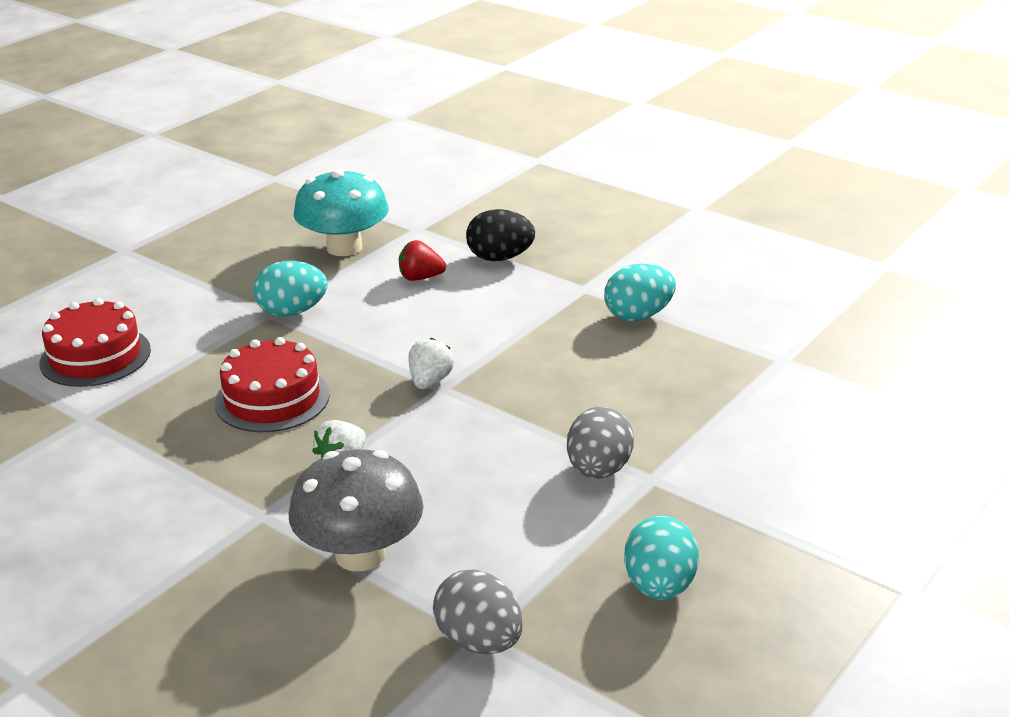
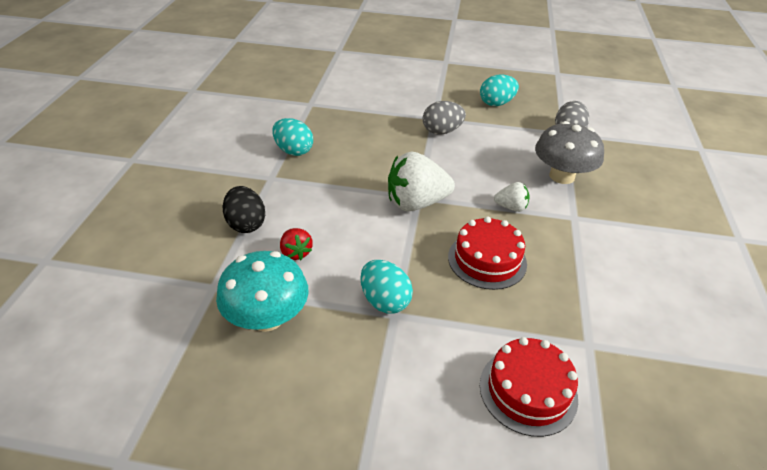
camera: 120 degrees left, 10 degrees up
(430, 381) = (416, 203): white strawberry -> white strawberry, size x1.97

